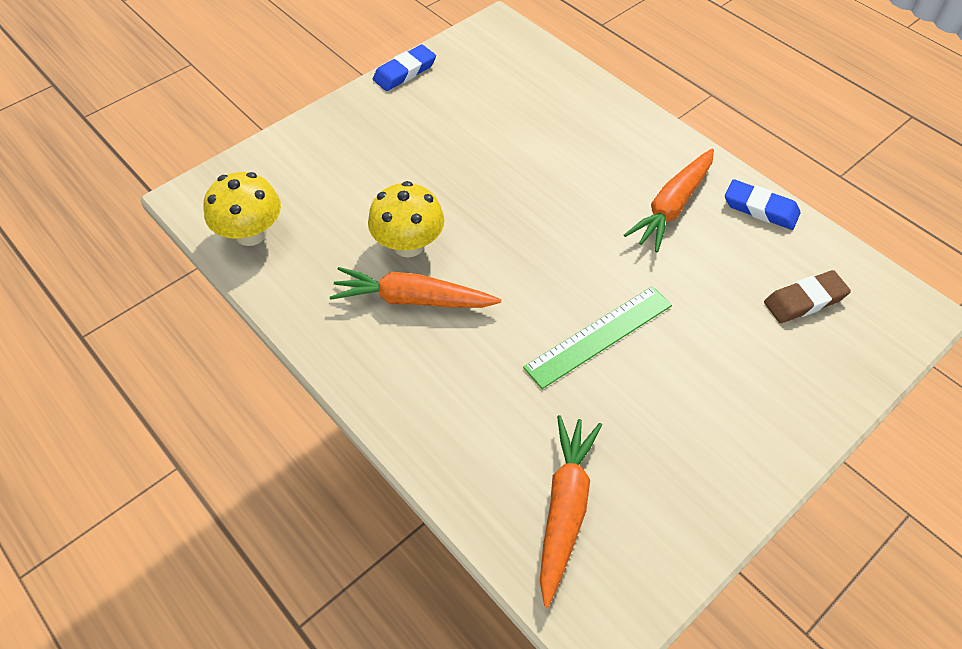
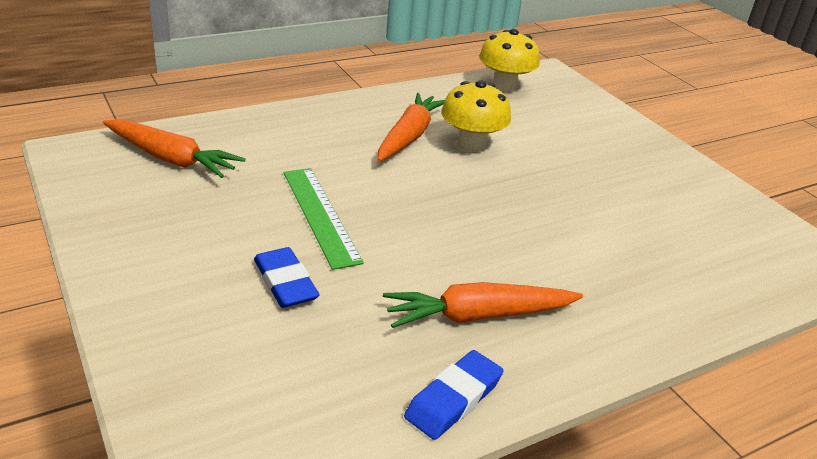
camera: 100 degrees right, 20 degrees down
(405, 72) = (722, 184): blue eraser -> blue eraser (285, 283)
(672, 207) = (478, 316): orange carrot -> orange carrot turned 60 degrees counterclockwise
(804, 300) = (284, 380): brown eraser -> none

